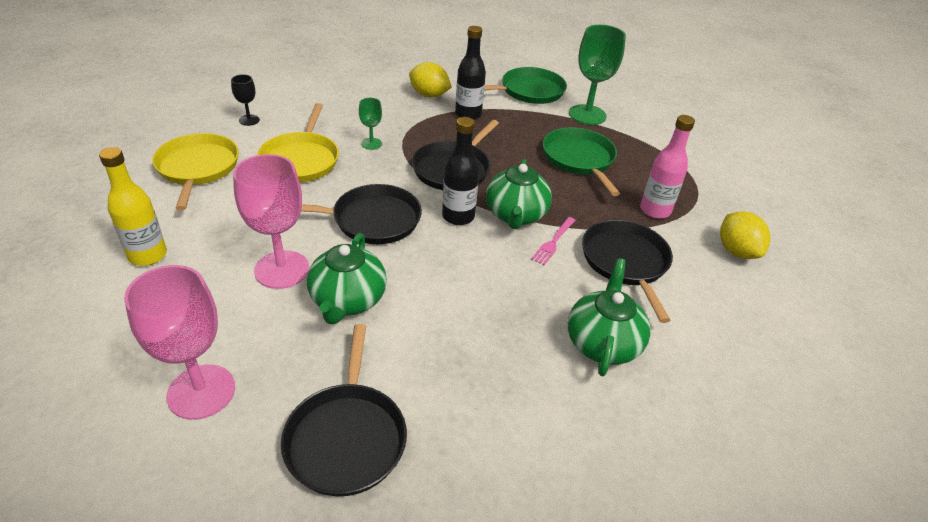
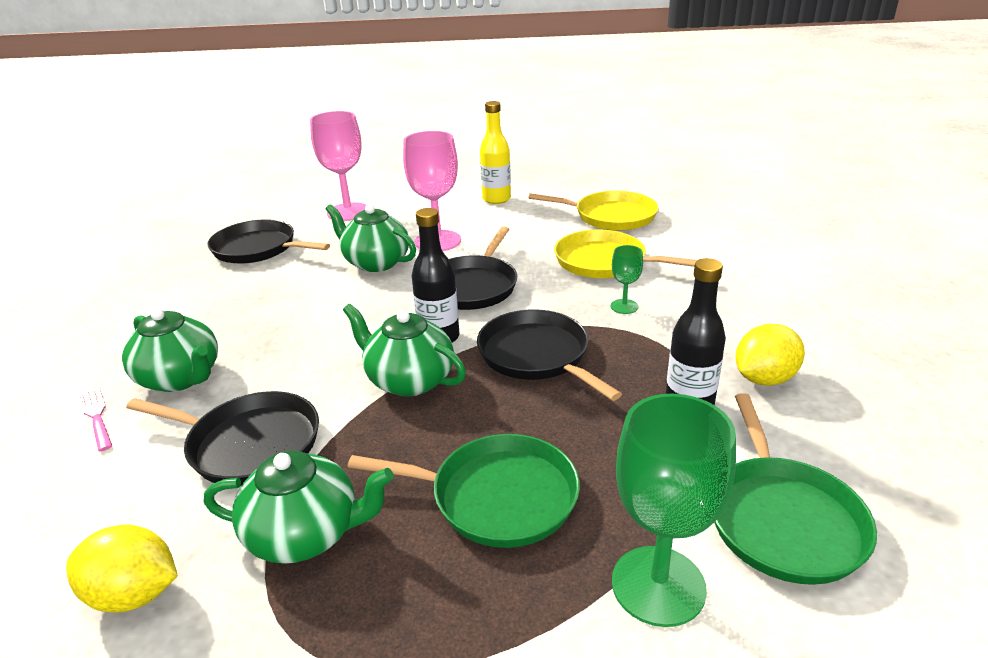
camera: 120 degrees right, 10 degrees down
(249, 120) = (701, 242): black goblet -> none
(553, 242) = (338, 395): pink fork -> pink fork (97, 417)
(655, 210) = (306, 534): pink bottle -> green teapot

